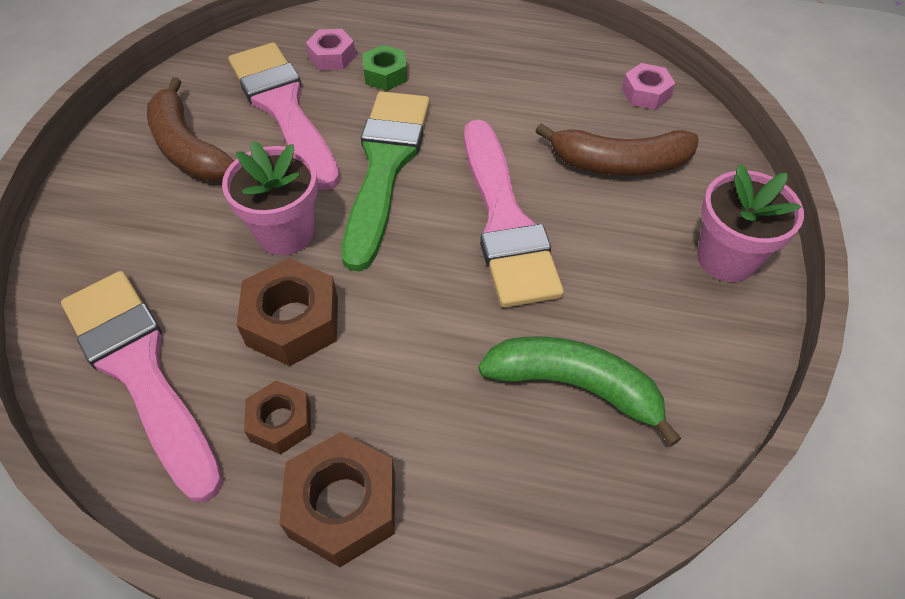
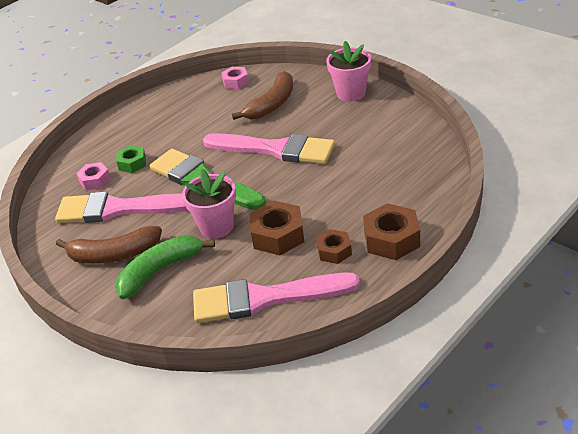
camera: 55 degrees left, 15 degrees down
(575, 386) = (382, 155): green banana -> green banana (160, 270)

